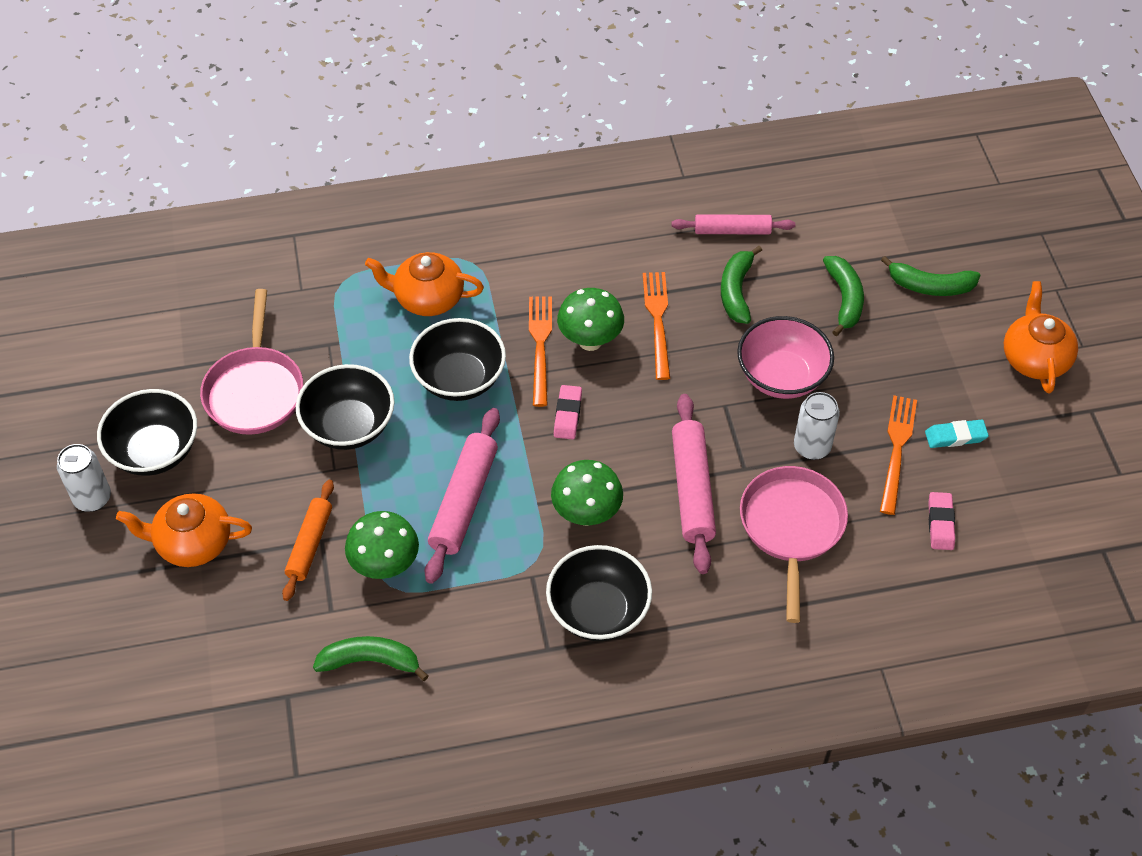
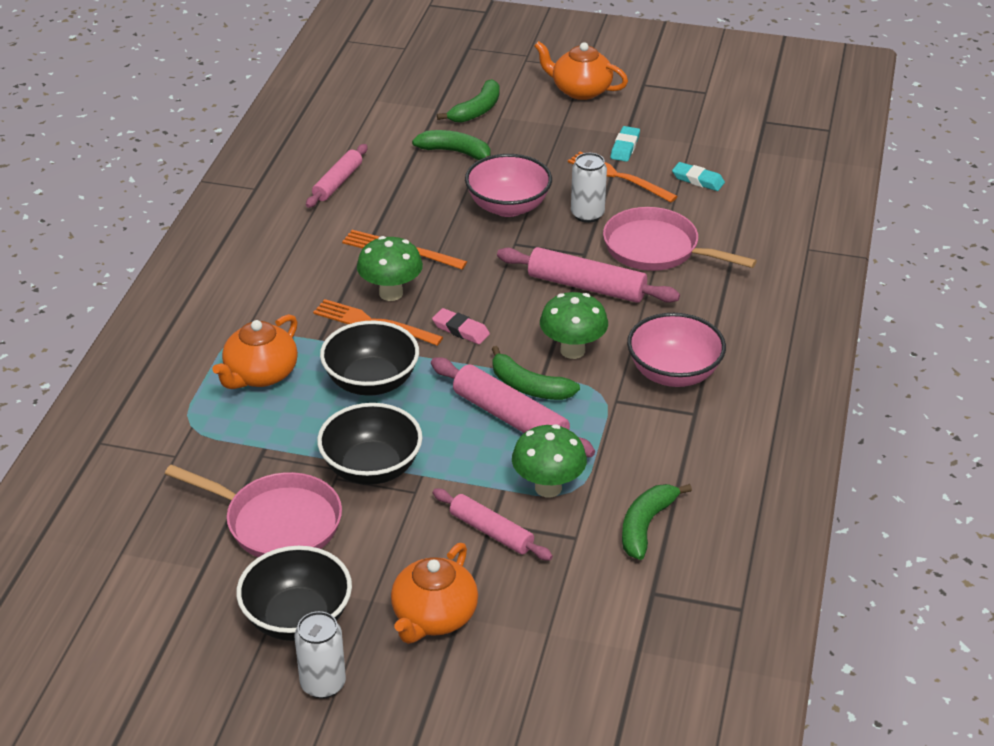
camera: 65 degrees left, 15 degrees down
(310, 544) = (491, 532): orange rolling pin -> pink rolling pin
(598, 611) = (673, 373): black bowl -> pink bowl
(736, 291) = (403, 201): green banana -> green banana (529, 387)
(940, 523) = (698, 180): pink eraser -> turquoise eraser

